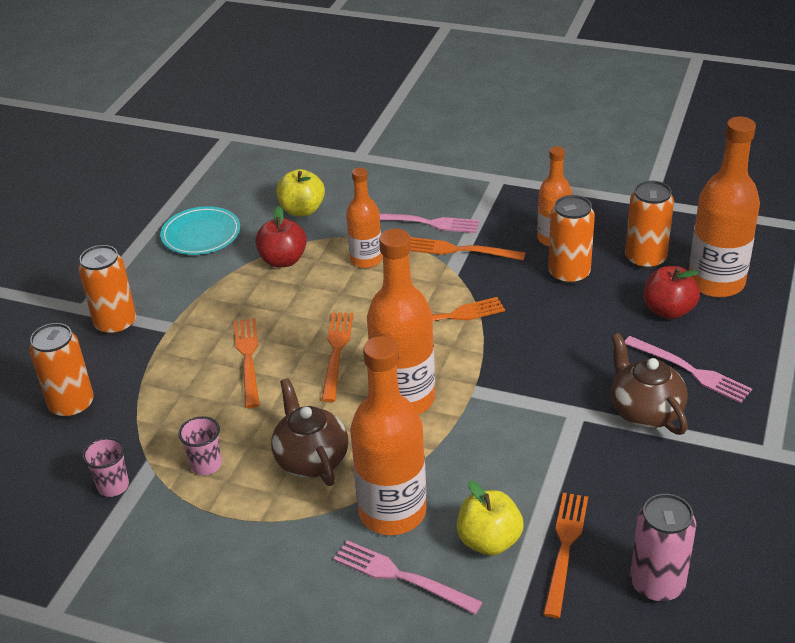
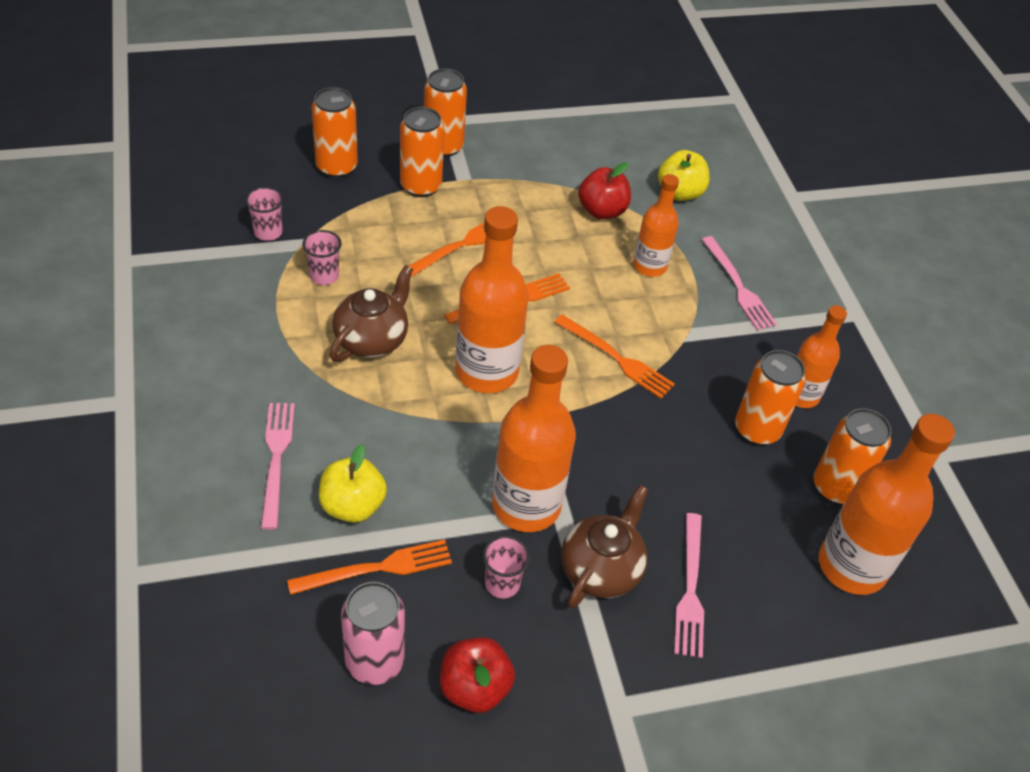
camera: 50 degrees right, 10 degrees up
(152, 357) = (421, 186): none -> orange can
(201, 235) = (591, 144): turquoise plate -> none
(392, 512) = (345, 421): orange bottle -> orange bottle (526, 505)
(460, 250) = (720, 329): orange fork -> none
(625, 474) = (502, 583): none -> pink cup
(668, 310) = (769, 537): red apple -> red apple (474, 688)

